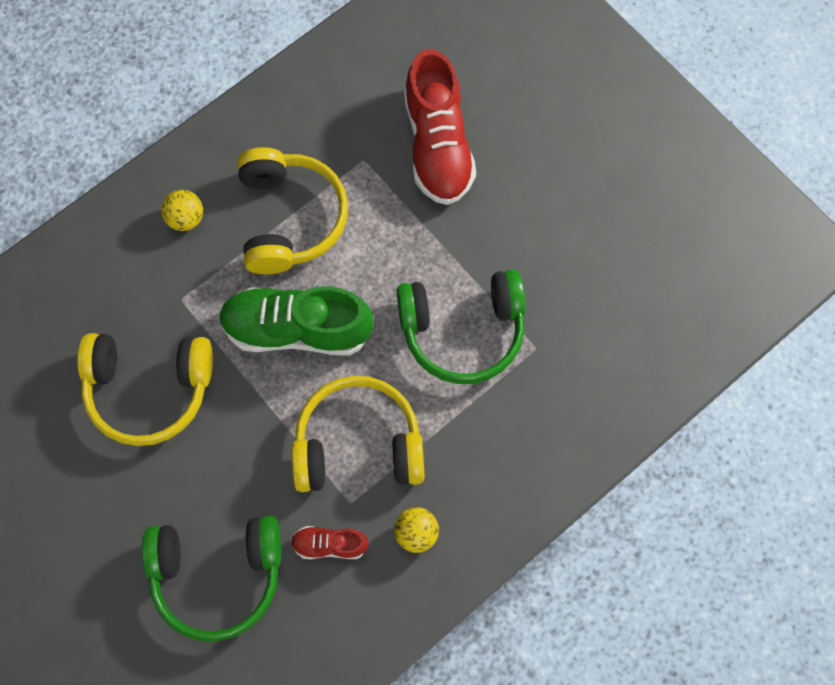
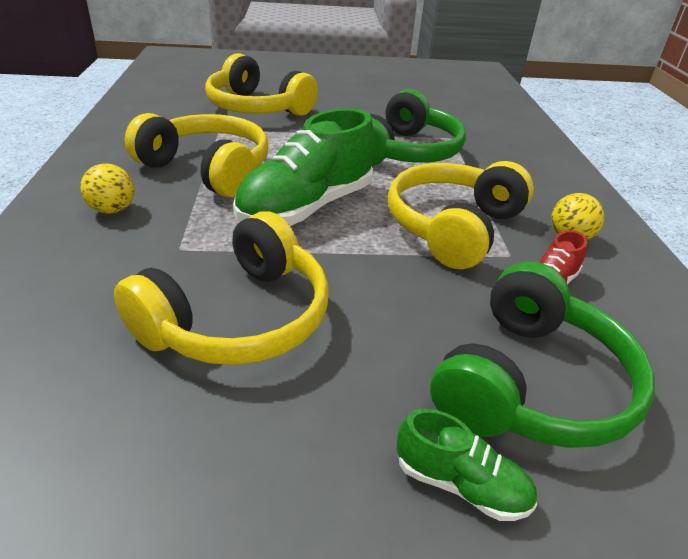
camera: 55 degrees left, 35 degrees down
(121, 573) = (460, 484): none -> green shoe
(437, 145) = (257, 108): red shoe -> yellow headphones

